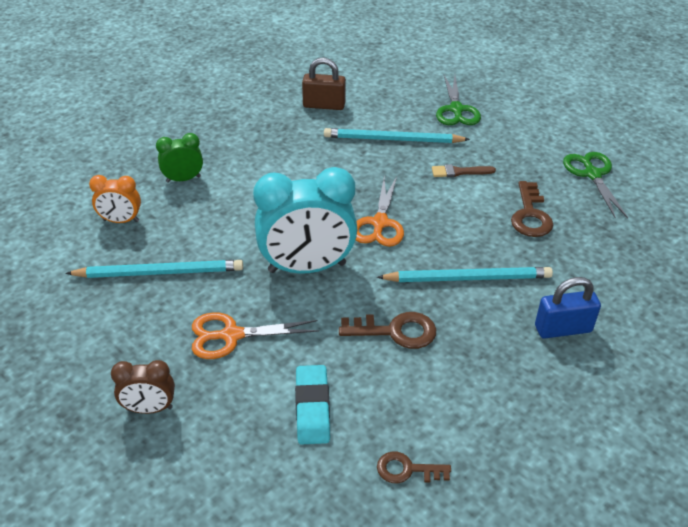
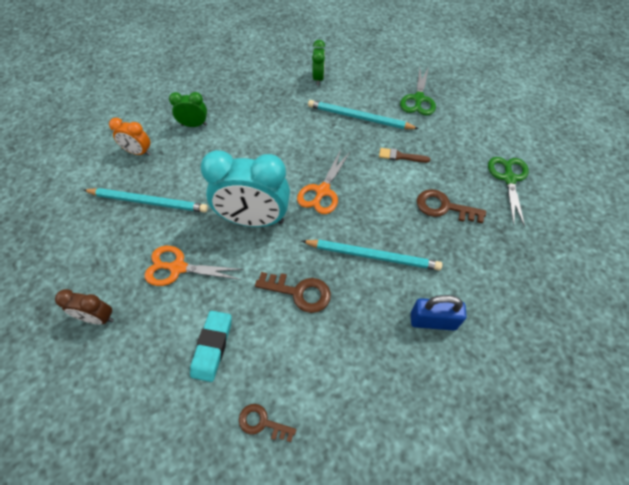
camera: 15 degrees right, 15 degrees up
(324, 105) = (318, 78): brown padlock -> green clock
(530, 215) = (444, 207): brown key -> brown key turned 90 degrees clockwise

